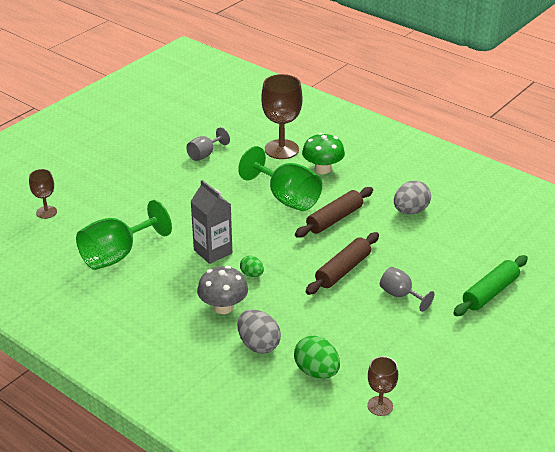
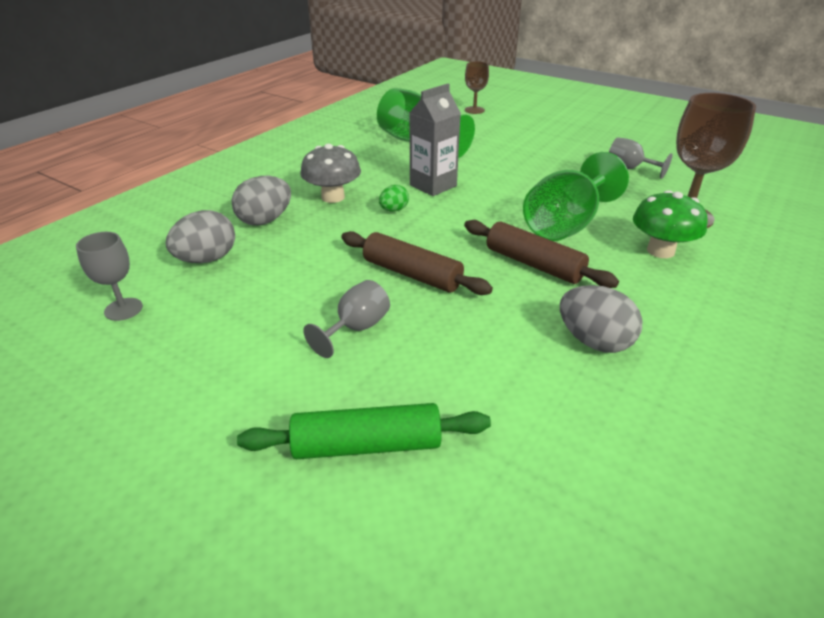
camera: 85 degrees right, 0 degrees up
(316, 371) = (207, 259): green egg -> grey egg
(380, 406) = (123, 309): brown goblet -> grey goblet
(490, 293) = (367, 445): green rolling pin -> green rolling pin turned 45 degrees counterclockwise

